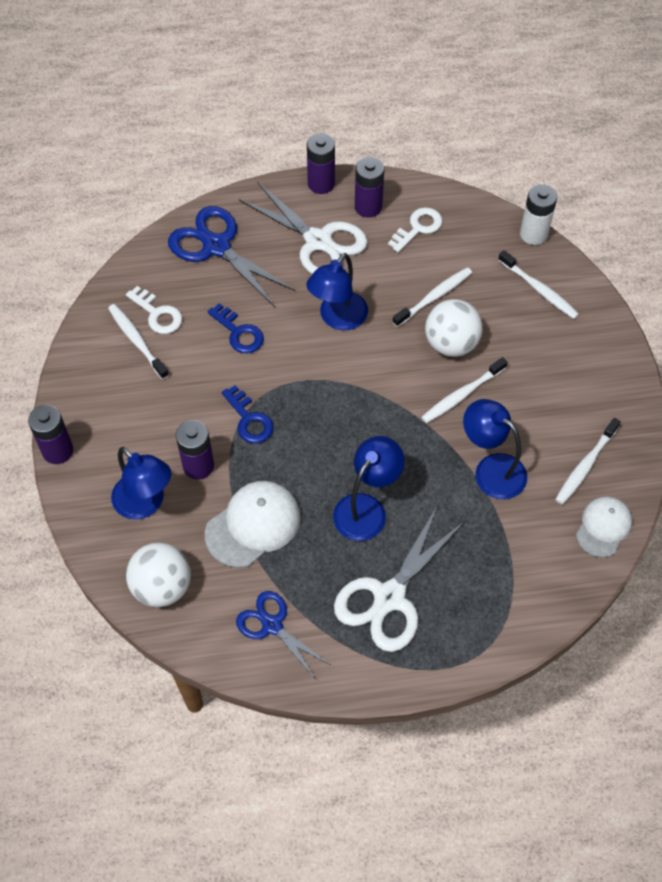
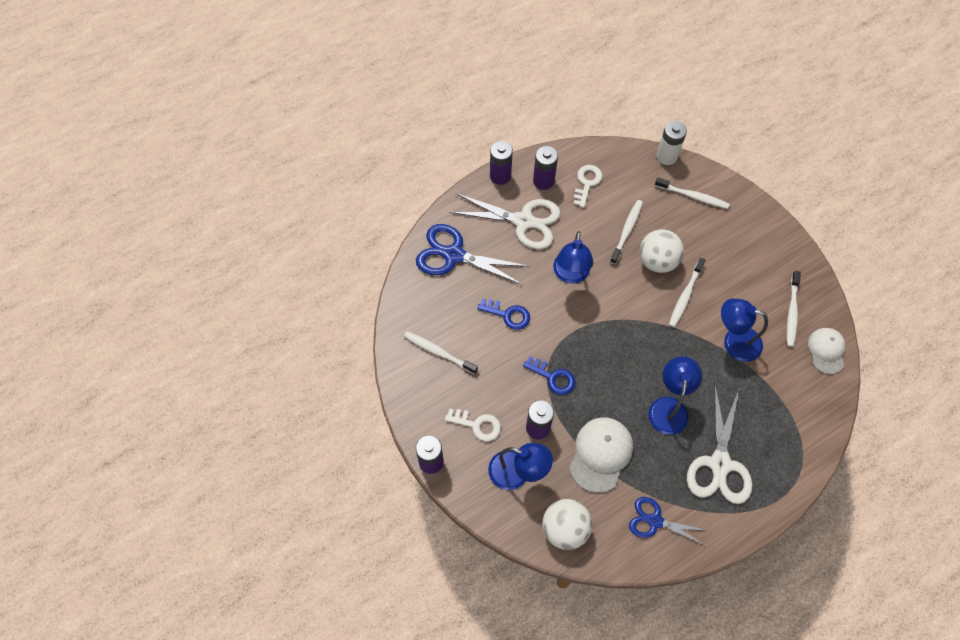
camera: 25 degrees left, 5 degrees up
(157, 314) = (441, 325): white key -> white key (477, 425)

